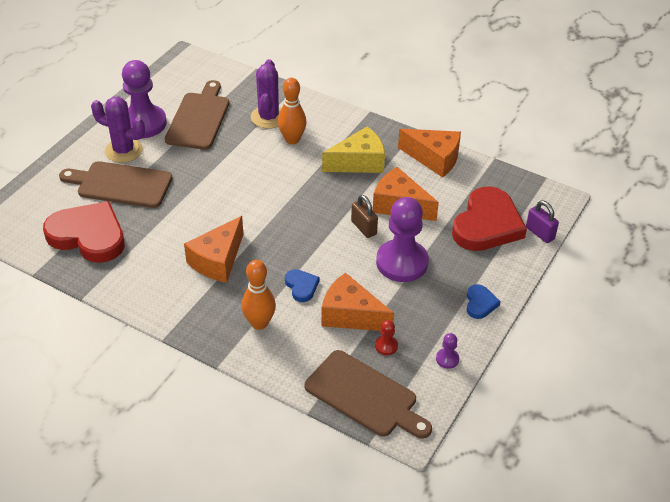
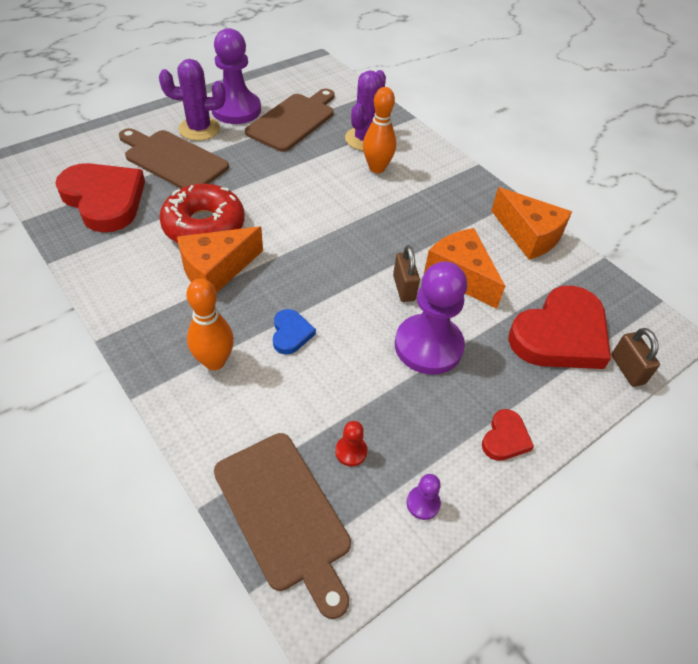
camera: 20 degrees right, 5 degrees up
(123, 151) = (199, 129): purple cactus -> purple cactus turned 45 degrees counterclockwise
(185, 230) = (204, 226): none -> red donut
(351, 315) = (329, 391): orange cheese -> none
(359, 162) = (438, 213): yellow cheese -> none
(480, 303) = (505, 438): blue heart -> red heart
(540, 233) = (627, 369): purple padlock -> brown padlock

